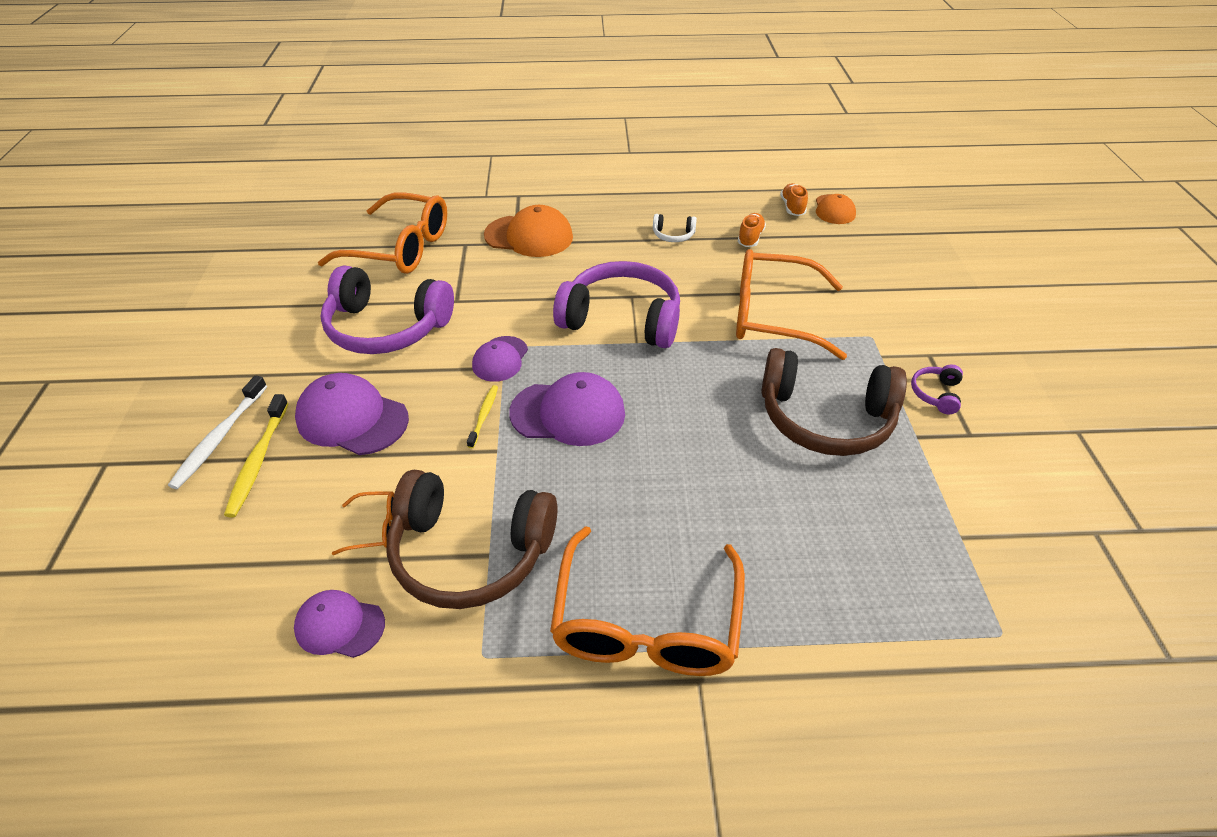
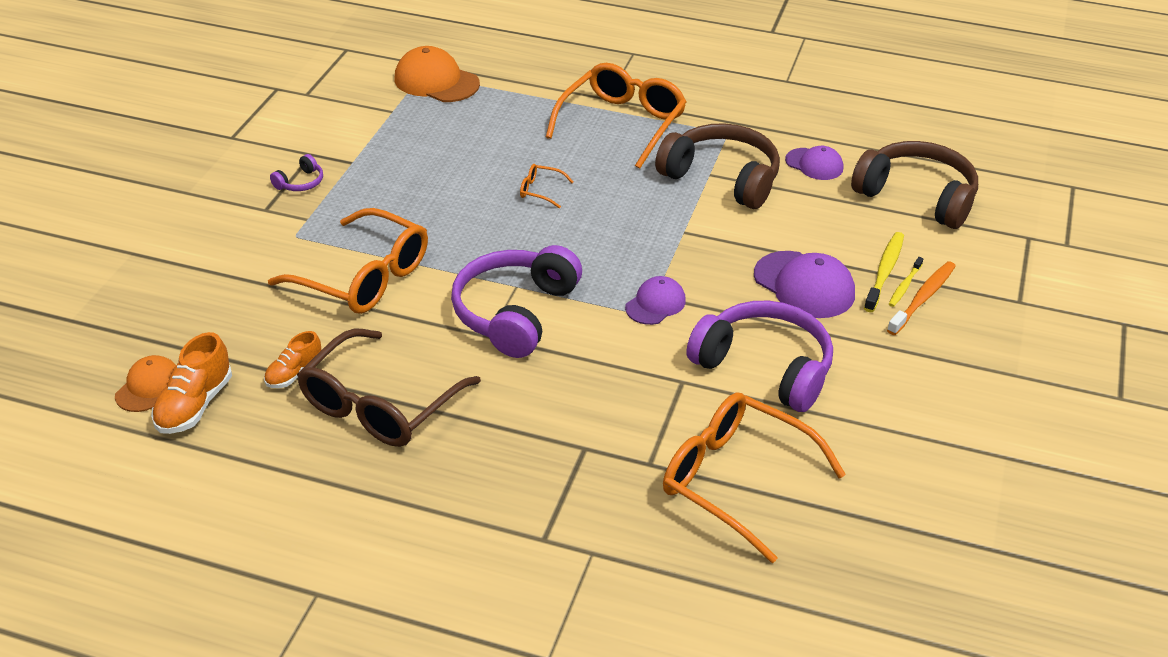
camera: 160 degrees left, 5 degrees down
(219, 438) = (923, 298): white toothbrush -> orange toothbrush
(374, 527) = (789, 206): orange glasses -> orange glasses (541, 191)
(484, 415) = (686, 259): yellow toothbrush -> yellow toothbrush (904, 286)
(529, 236) = (561, 453): orange cap -> orange cap (436, 81)
(568, 413) = (613, 243): purple cap -> none
(622, 319) = (515, 313): purple headphones -> purple headphones turned 75 degrees clockwise
(673, 235) = (381, 404): white headphones -> brown glasses
(792, 207) = (195, 405): orange shoe -> orange shoe, size x1.56
(825, 418) = (407, 189): brown headphones -> brown headphones (917, 196)

